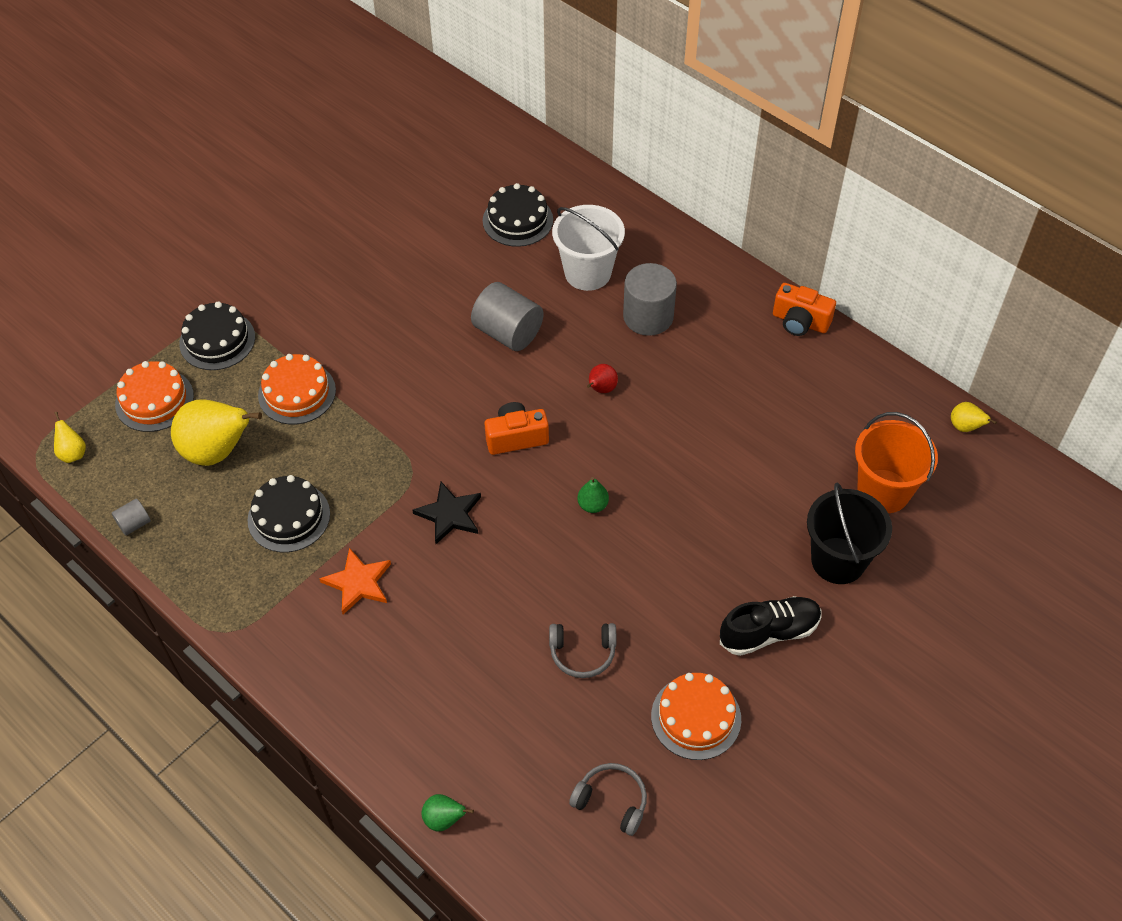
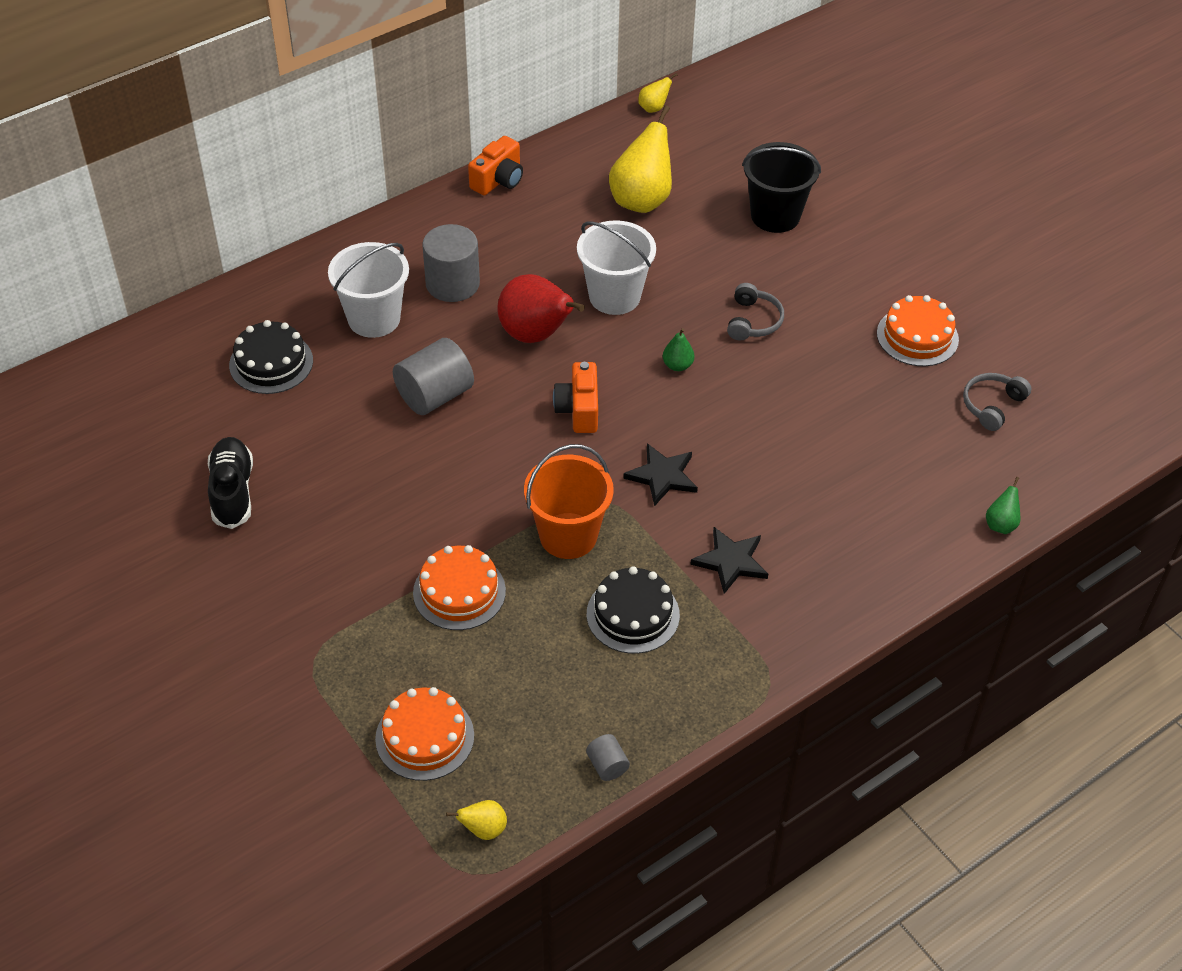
camera: 80 degrees left, 5 degrees down
(217, 340) = (350, 665): black cake -> none
(217, 451) = (523, 675): yellow pear -> yellow pear (641, 200)
(358, 583) = (731, 561): orange star -> black star
(582, 653) = (841, 400): grey headphones -> grey headphones (753, 321)
(601, 389) = (536, 335): red pear -> red pear, size x2.17
(671, 440) = (614, 296): none -> white bucket
(769, 632) = (840, 274): black shoe -> black shoe (232, 492)
(883, 491) = (709, 172): orange bucket -> orange bucket (568, 536)

